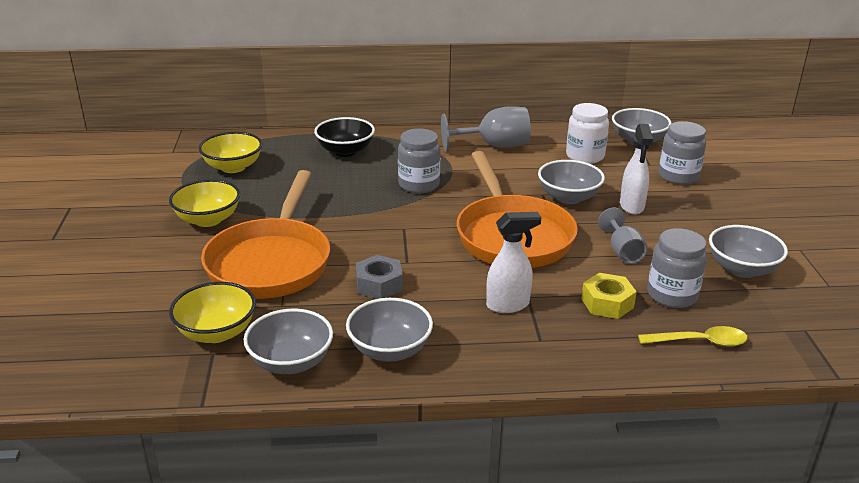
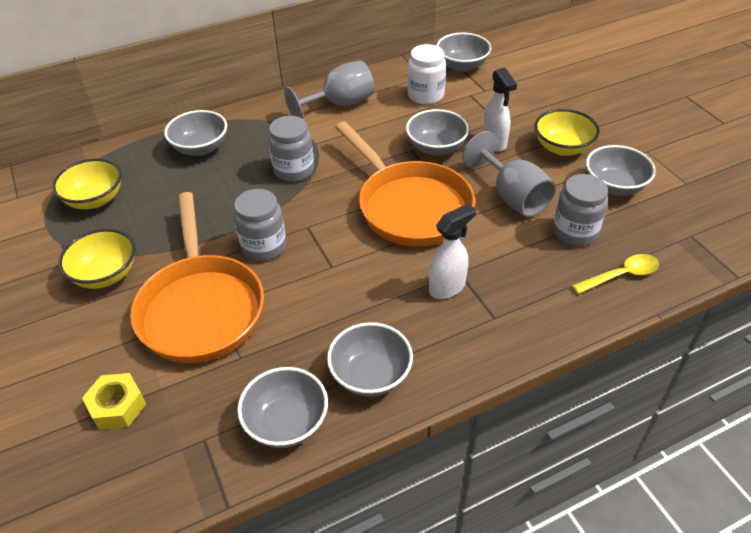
camera: 20 degrees left, 15 degrees up
(216, 332) = (193, 413): yellow bowl -> yellow bowl (562, 148)
(345, 151) = (200, 148): black bowl -> grey bowl
(379, 284) = (320, 301): grey nut -> none
(607, 303) = (528, 258): yellow nut -> yellow nut (117, 406)
(623, 252) = (512, 196): grey goblet -> grey goblet, size x1.59
(678, 176) = (515, 98): grey jar -> grey jar (264, 246)

